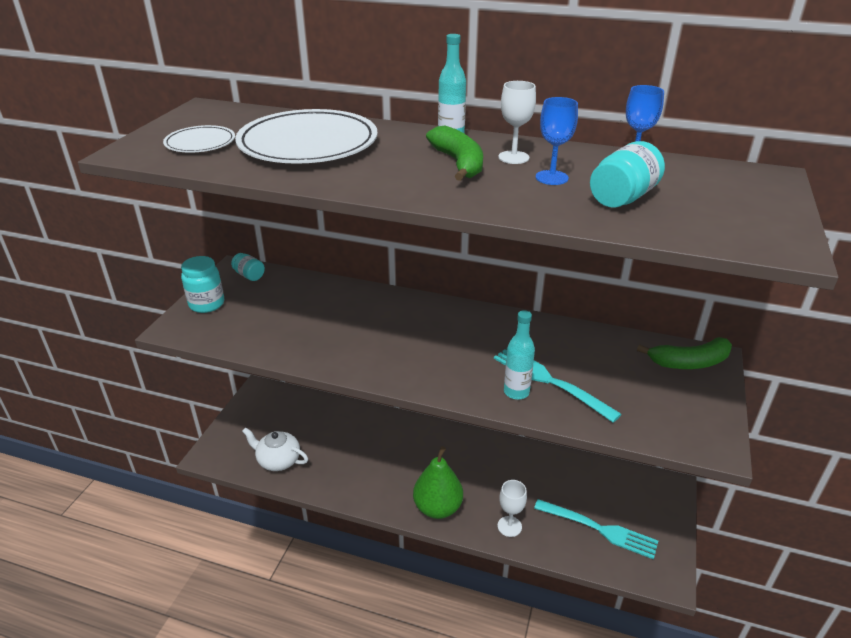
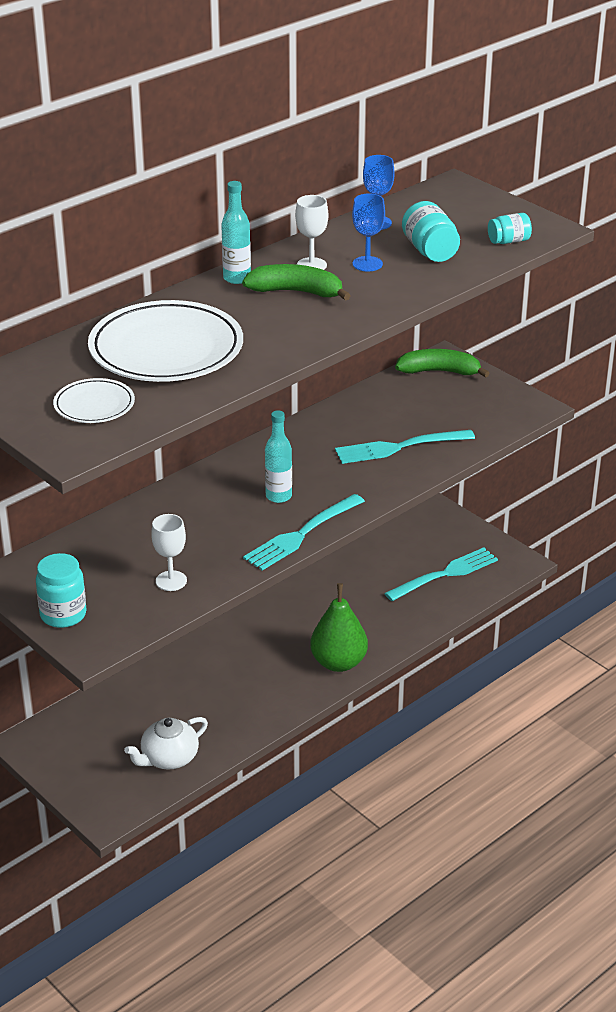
camera: 60 degrees left, 0 degrees up
(249, 275) = (32, 570): turquoise jar -> turquoise jar (508, 241)
(377, 373) = (301, 534): none -> turquoise fork
(509, 526) = (398, 626): white goblet -> white goblet (171, 581)
(516, 392) = (397, 469): turquoise bottle -> turquoise bottle (278, 496)
(689, 362) = (439, 371): green banana -> green banana turned 105 degrees counterclockwise

